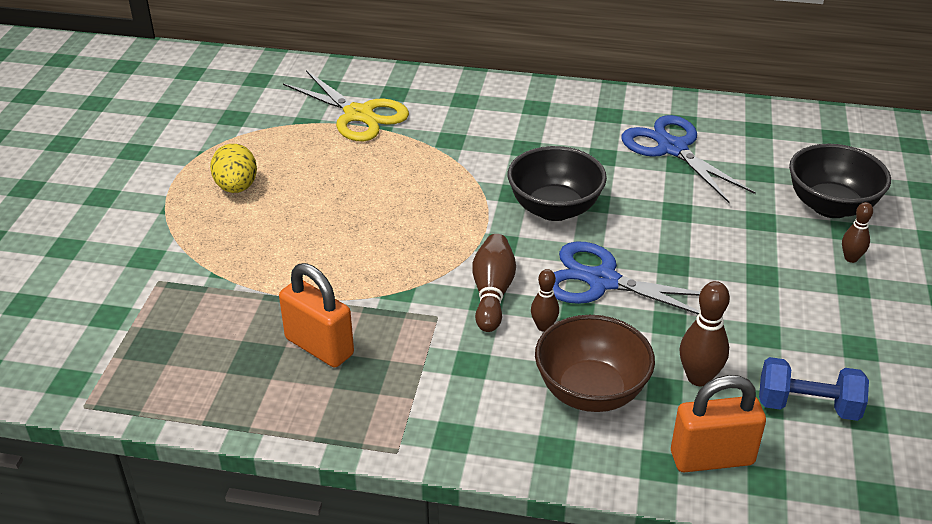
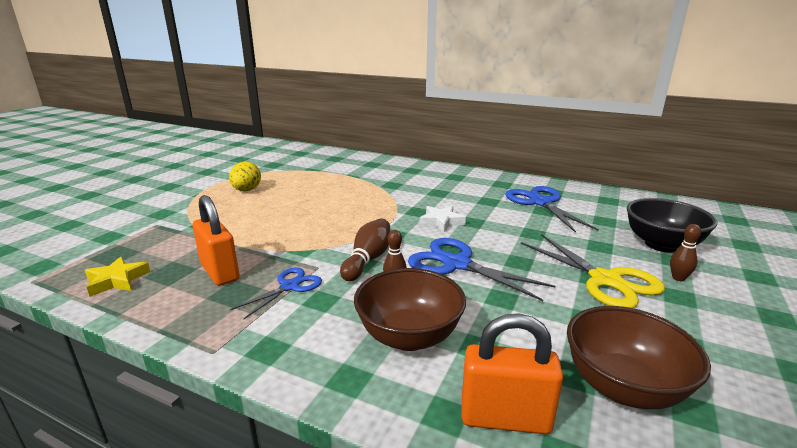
camera: 15 degrees right, 15 degrees down
(197, 383) = (117, 280): none -> yellow star
(358, 115) = (344, 170): yellow scissors -> yellow scissors (605, 280)
(421, 352) = (289, 286): none -> blue scissors
(554, 209) = (441, 222): black bowl -> white star
(698, 378) = (514, 342): brown bowling pin -> none
(807, 406) = (623, 387): blue dumbbell -> brown bowl

